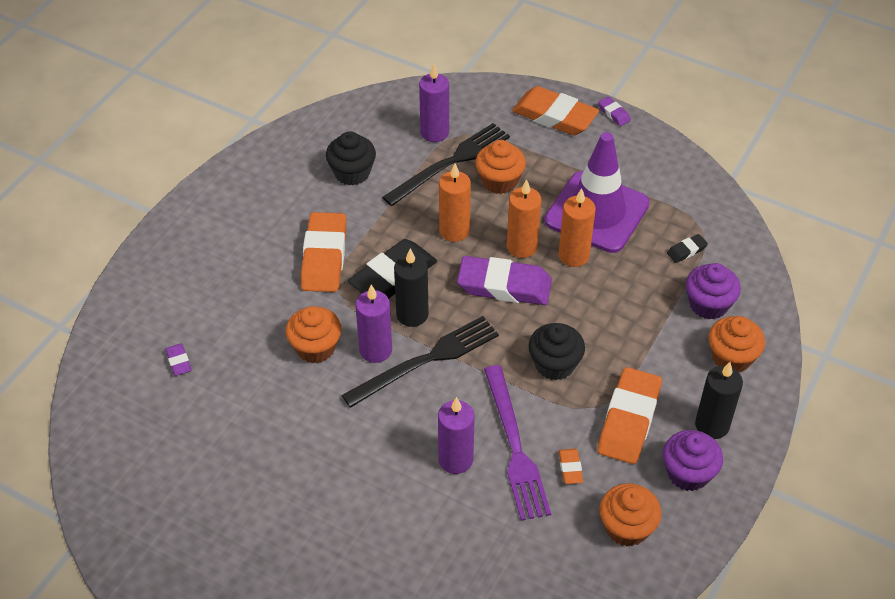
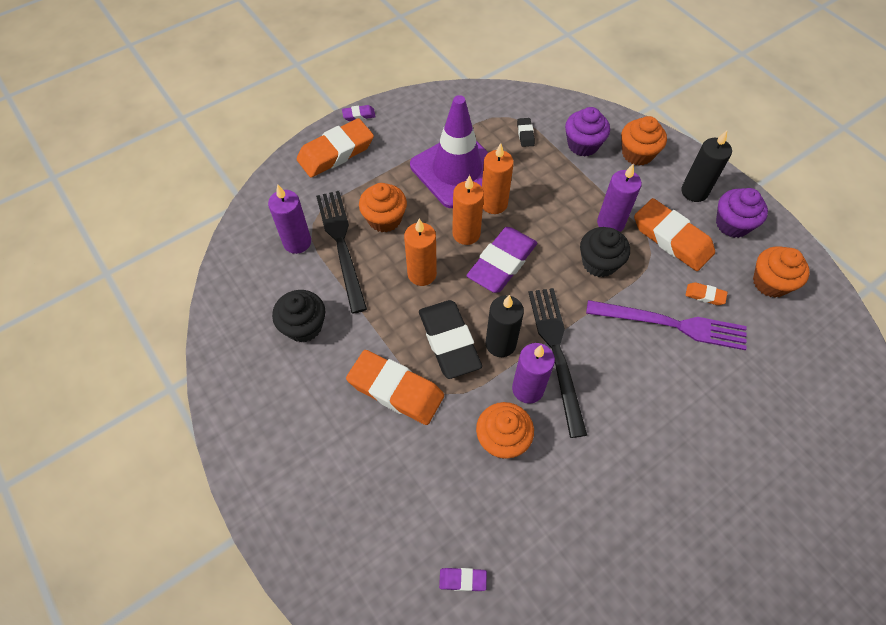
camera: 65 degrees left, 10 degrees up
(455, 459) = (670, 373): purple candle -> purple candle (610, 223)

